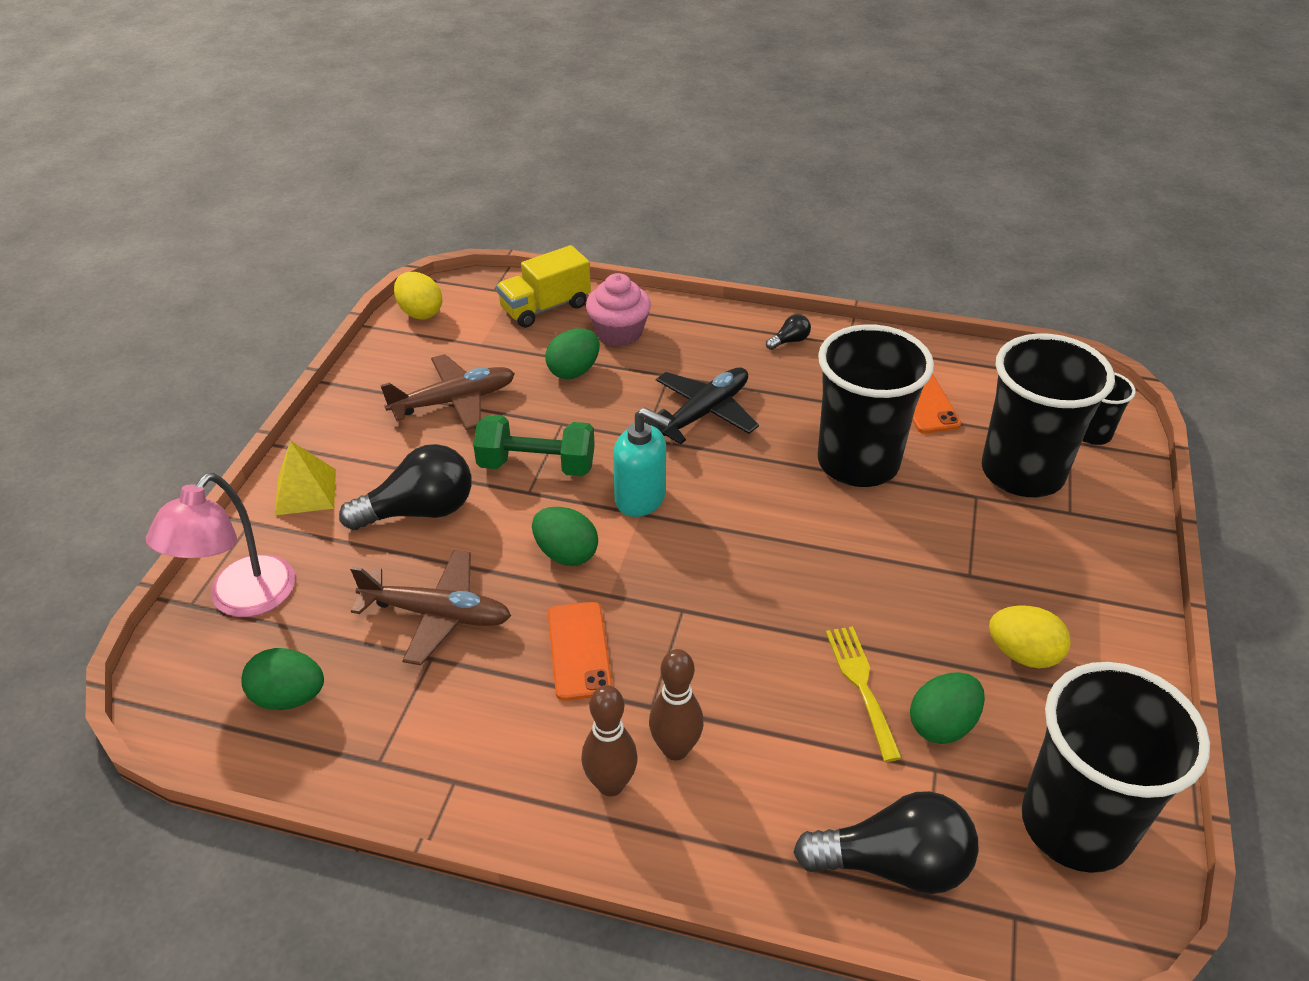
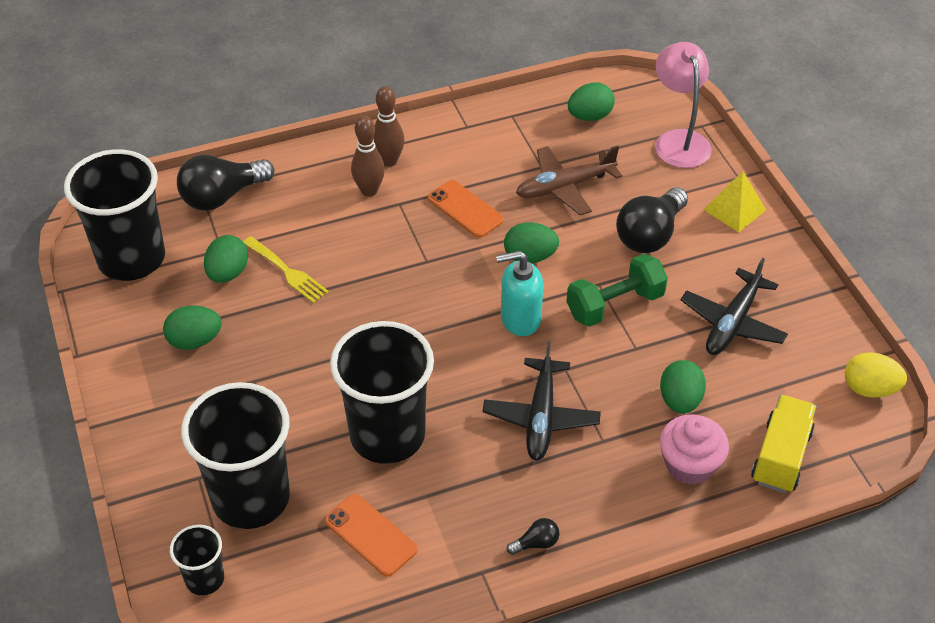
camera: 145 degrees right, 5 degrees up
(454, 401) = (732, 322): brown plane -> black plane
(789, 341) = (536, 543): black light bulb -> black light bulb turned 135 degrees counterclockwise
(1023, 654) = (195, 341): yellow egg -> green egg

